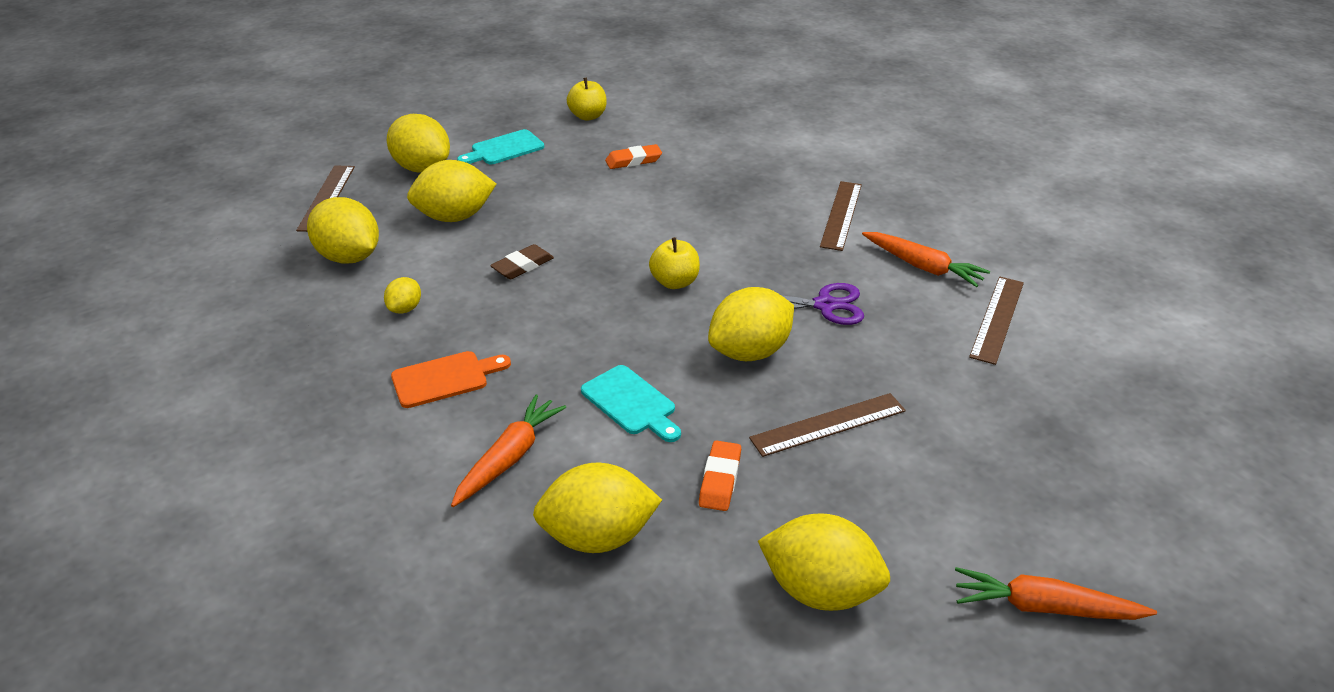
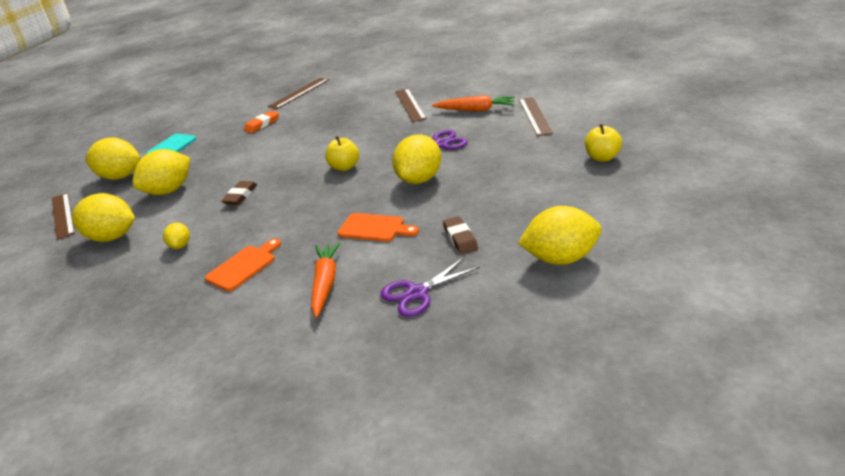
camera: 25 degrees left, 5 degrees down
(588, 116) = (211, 115): yellow apple -> yellow apple (602, 157)
(598, 537) = (417, 293): yellow lemon -> purple scissors
(631, 403) = (374, 228): turquoise cutting board -> orange cutting board
(720, 480) = (460, 238): orange eraser -> brown eraser
(828, 424) = (494, 191): brown ruler -> brown ruler (299, 93)
(1045, 607) = (672, 214): orange carrot -> none

